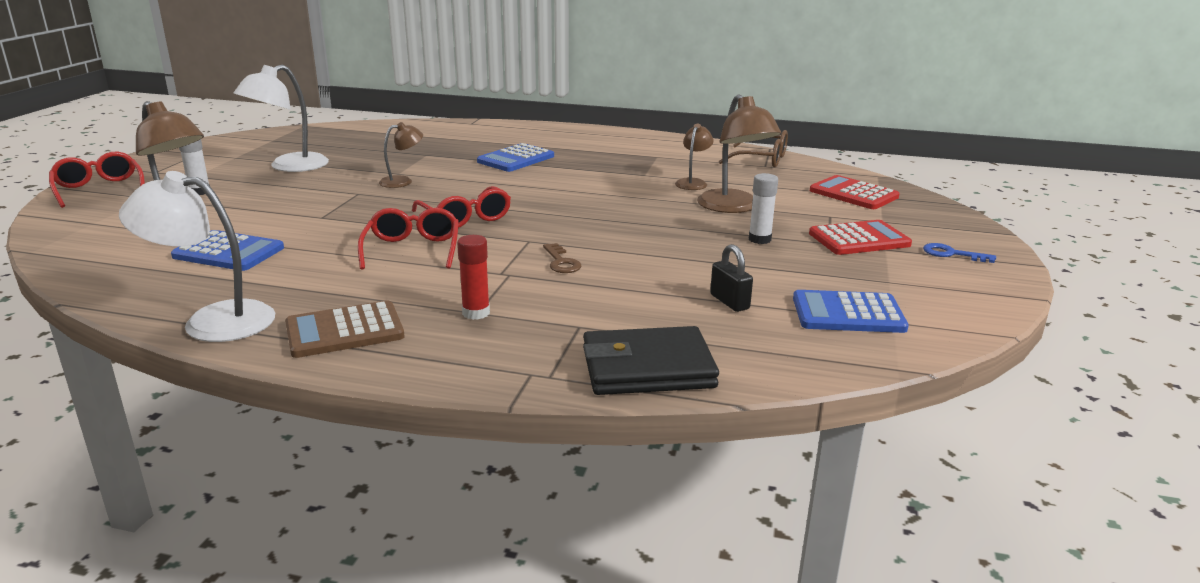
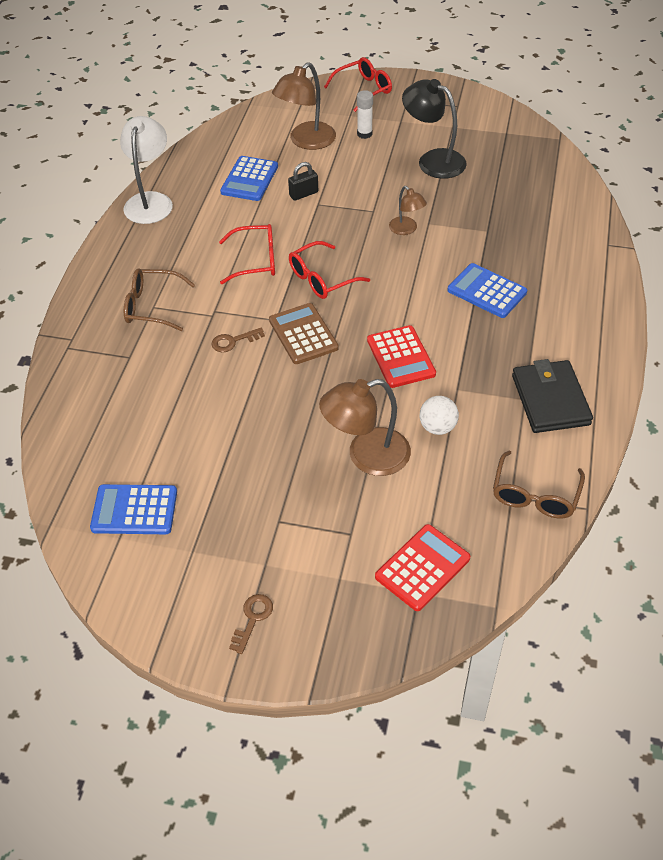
camera: 90 degrees right, 25 degrees up
(289, 166) = (433, 160): white lamp -> black lamp
(344, 331) = (132, 254): brown calculator -> brown calculator (303, 334)
(476, 313) = (152, 306): red glue stick -> brown glasses
(647, 368) = (70, 391): black wallet -> black wallet (550, 400)
(693, 182) = (437, 427): brown lamp -> white ball
(729, 302) = (159, 438): black padlock -> black padlock (303, 194)
(759, 239) = (284, 469): white glue stick -> none
(848, 313) = (134, 510): blue calculator -> blue calculator turned 90 degrees counterclockwise
(859, 239) = (288, 547): red calculator -> red calculator (401, 357)
(952, 254) = (252, 619): blue key -> brown key

